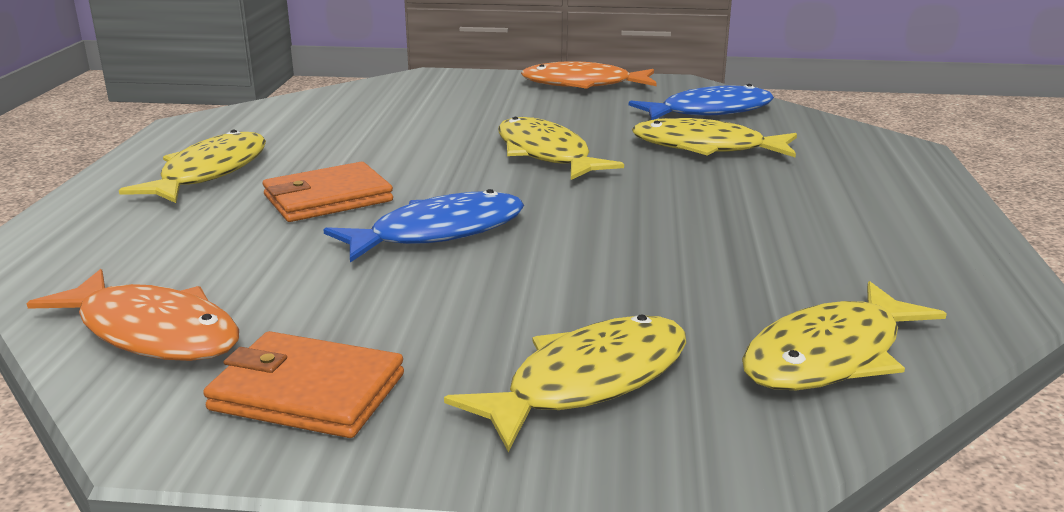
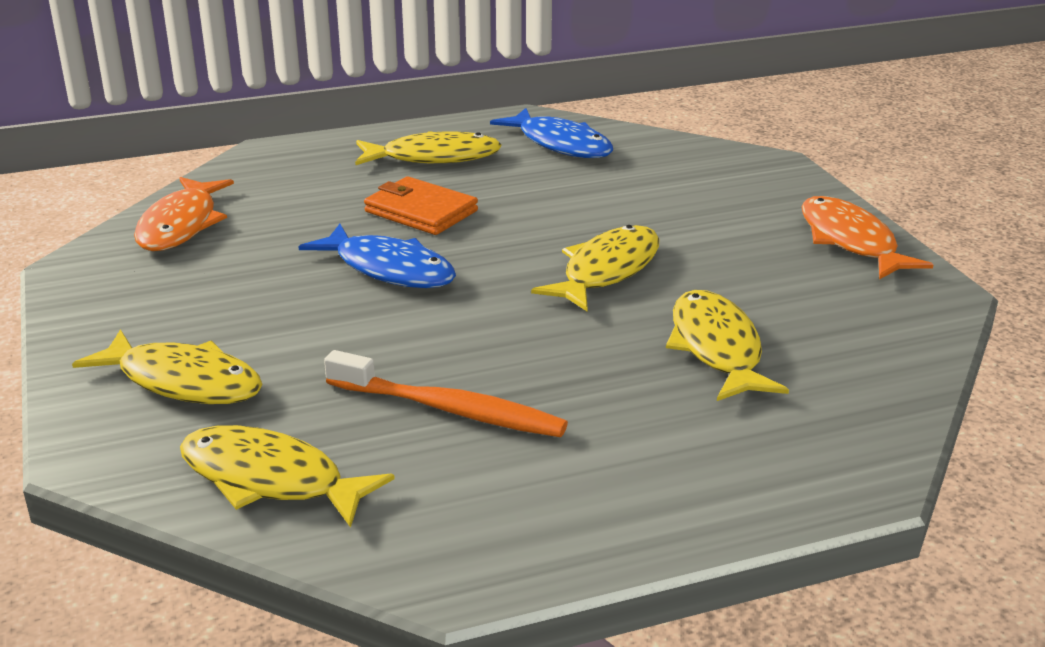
camera: 65 degrees right, 5 degrees up
(307, 392) = (131, 292): orange wallet -> none
(709, 111) = (847, 330): blue fish -> blue fish (560, 144)
(740, 252) = (449, 409): none -> orange toothbrush

